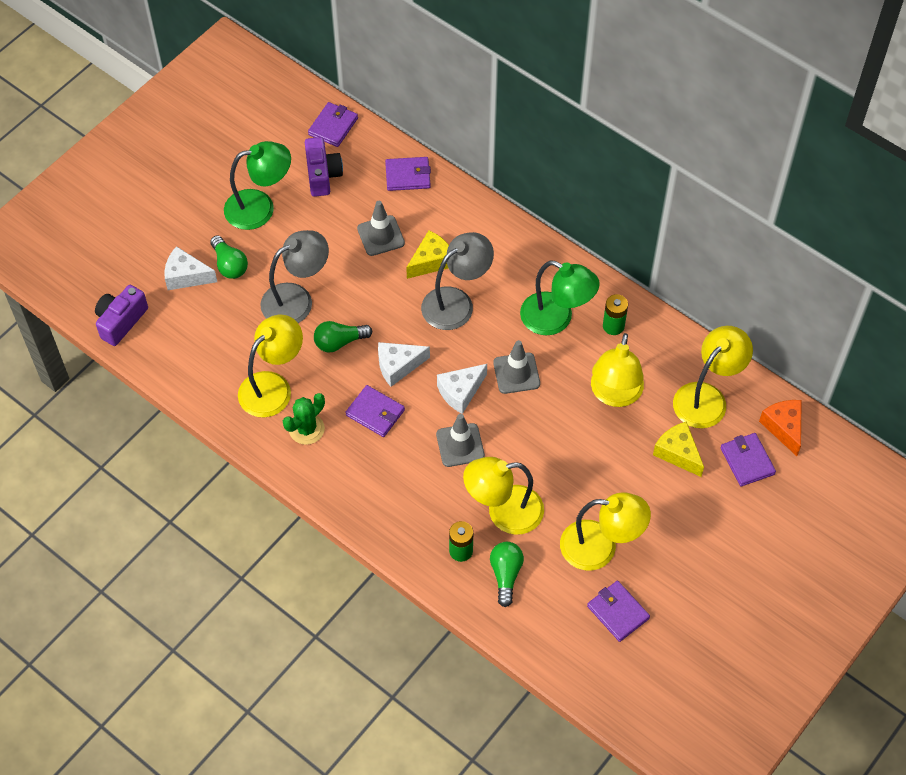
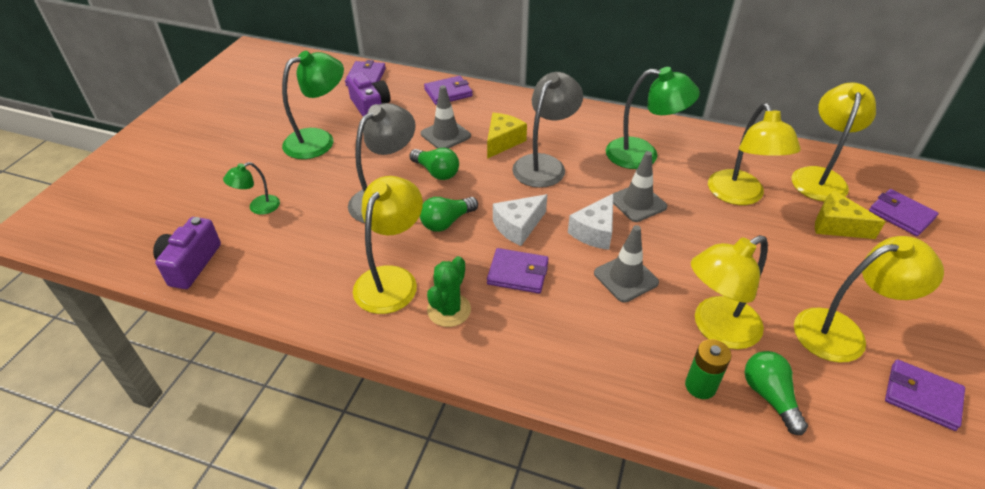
camera: 20 degrees left, 15 degrees down
(186, 276) = (258, 207): white cheese -> green lamp
(229, 265) = (303, 188): green light bulb -> green light bulb (436, 172)
(613, 326) = (696, 148): green battery -> none
(783, 428) = (904, 182): orange cheese -> none

